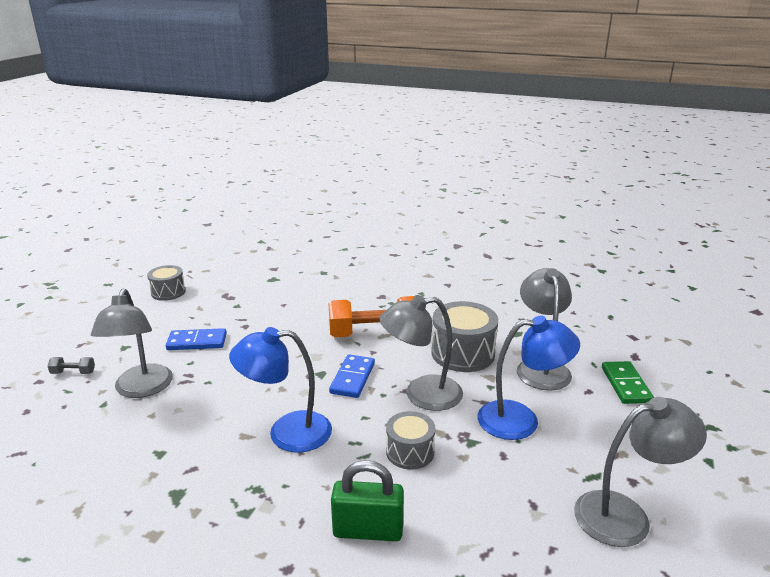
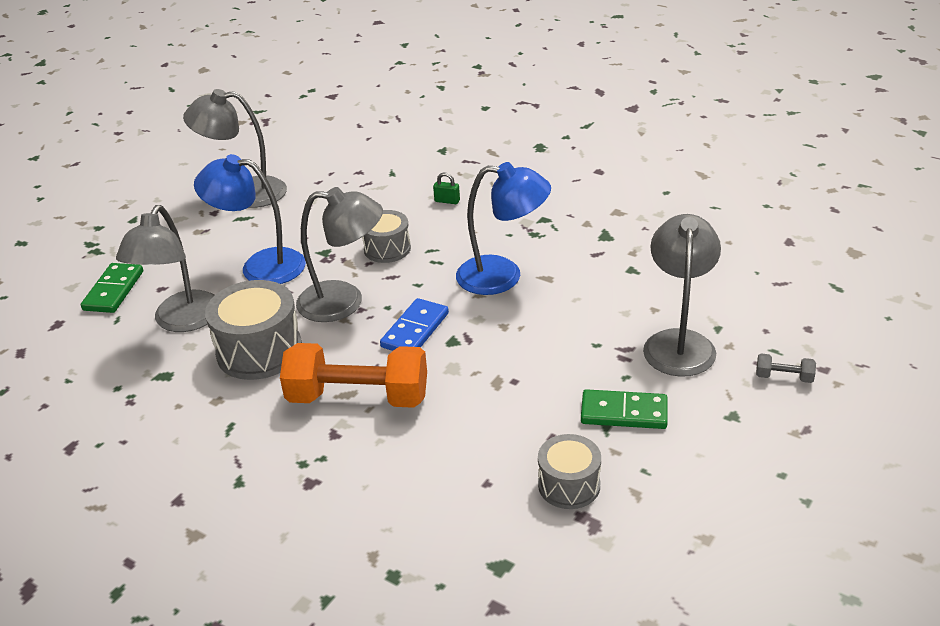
camera: 165 degrees left, 10 degrees up
(168, 292) = (708, 549): grey drum -> grey drum (569, 485)
(197, 342) = (624, 412): blue domino -> green domino
(368, 530) = (447, 201): green padlock -> green padlock, size x0.45

